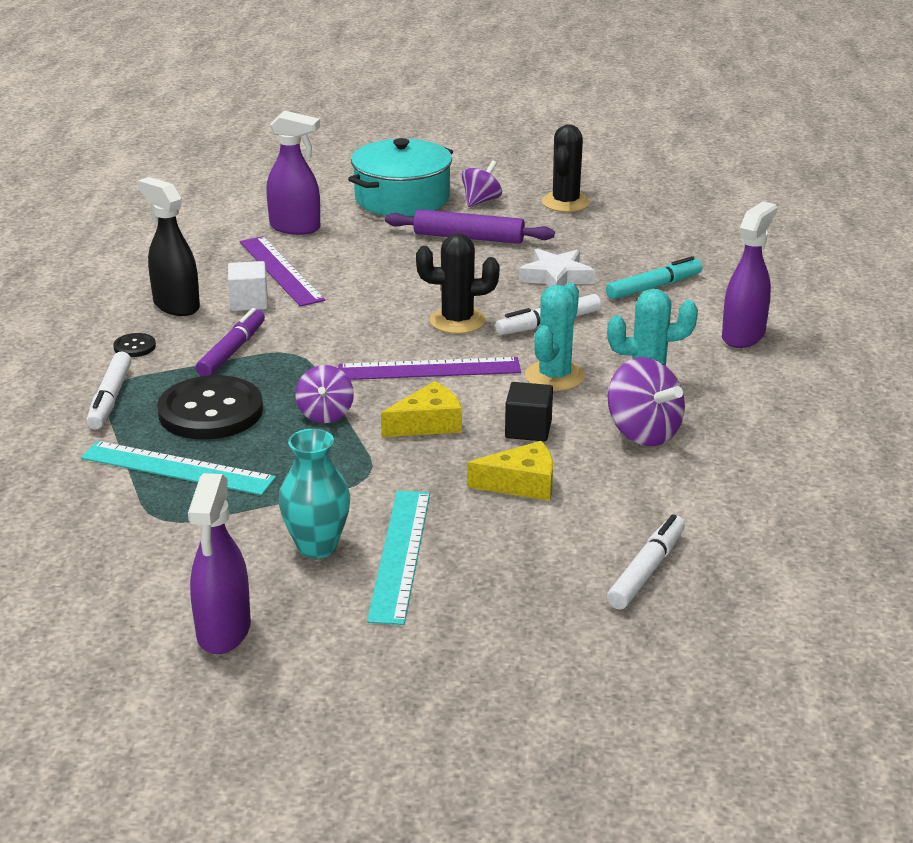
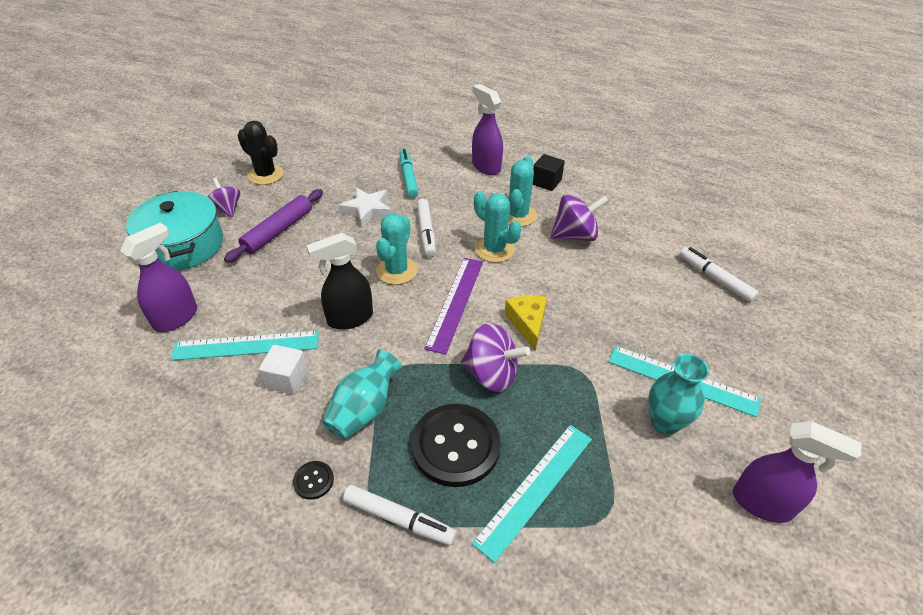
camera: 70 degrees left, 15 degrees up
(176, 305) = (256, 432): black spray bottle -> black spray bottle (349, 318)
(232, 351) = (364, 409): purple marker -> turquoise vase
(281, 270) = (246, 345): purple ruler -> turquoise ruler
(325, 414) = (491, 374): purple spinning top -> purple spinning top, size x1.51
(457, 321) = (396, 270): black cactus -> turquoise cactus
(521, 484) = (615, 301): yellow cheese -> none
(528, 429) = (553, 279): black cube -> black cube (546, 182)

